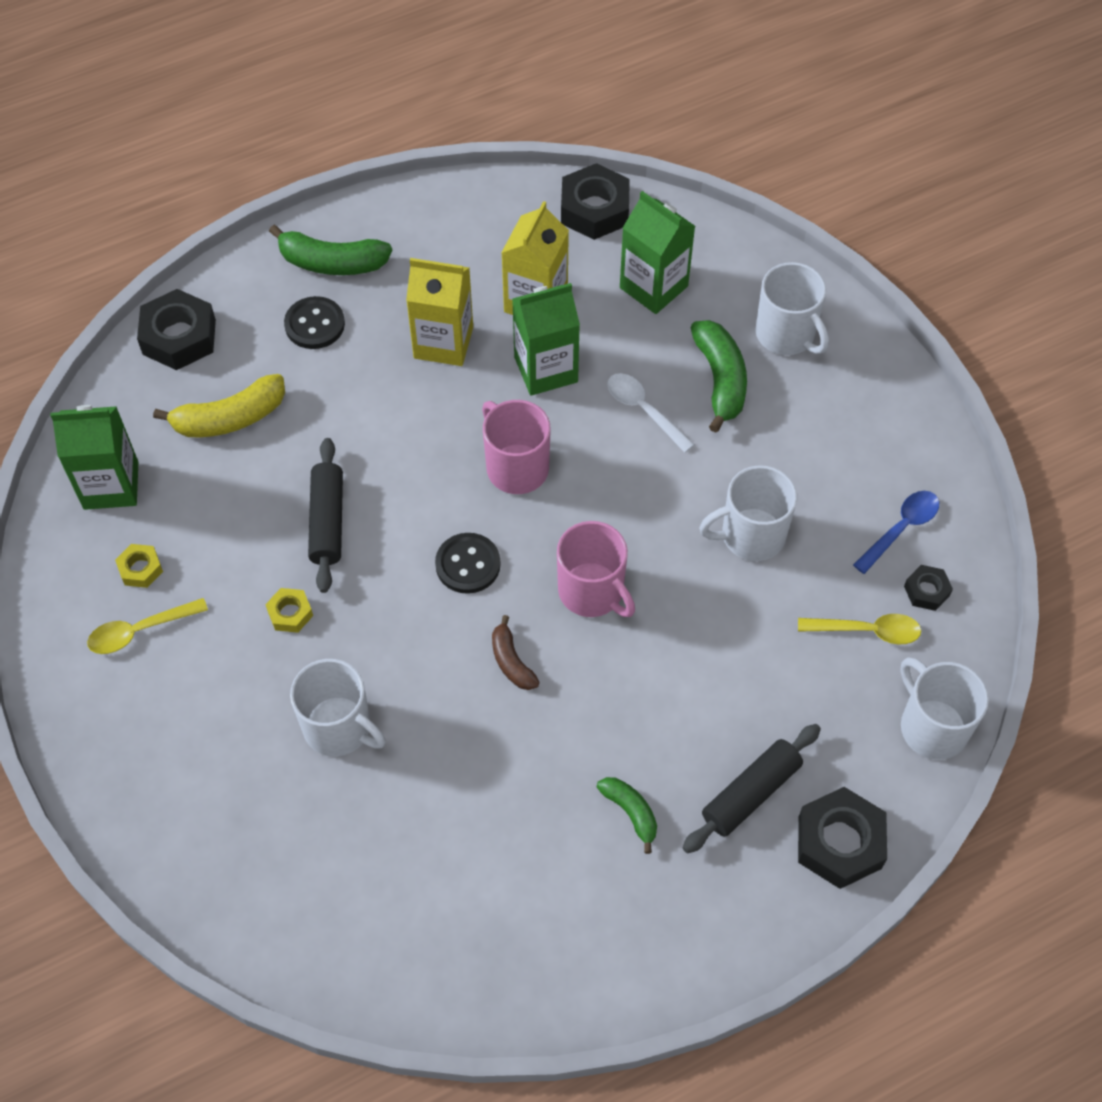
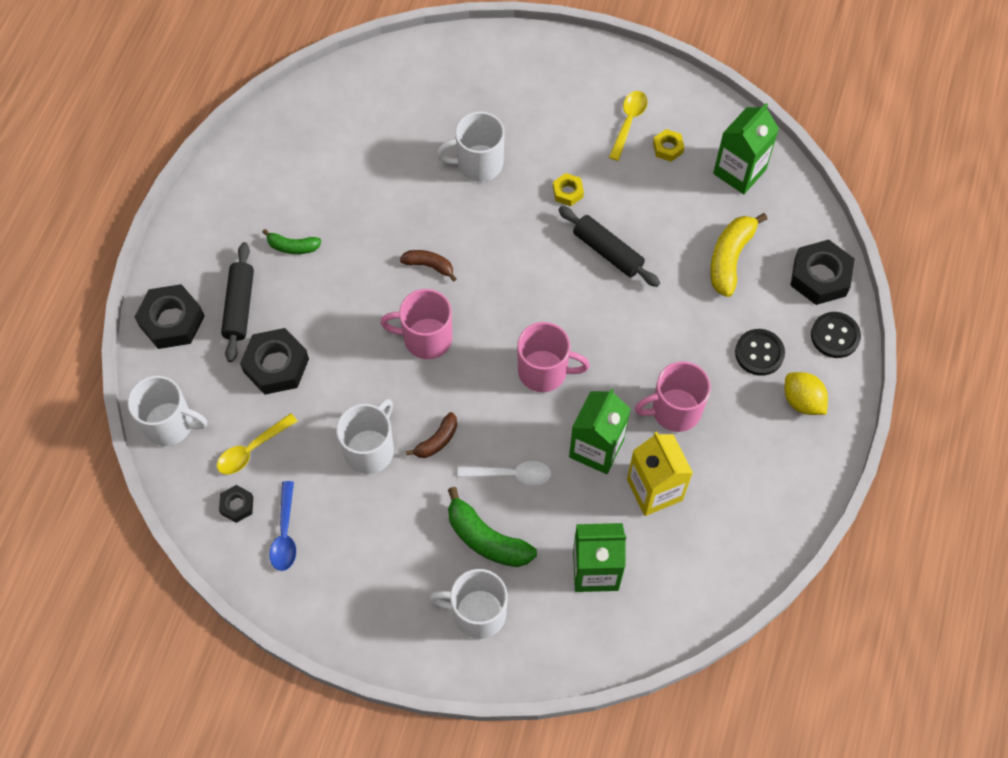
camera: 135 degrees right, 5 degrees up
(332, 263) = (802, 401): green banana -> yellow lemon
(443, 342) = (674, 410): yellow carton -> pink mug
(468, 564) = (508, 294): black button -> black button (835, 336)
(594, 209) = (696, 596): black nut -> black nut (276, 365)
(680, 491) = (437, 441): none -> brown banana

